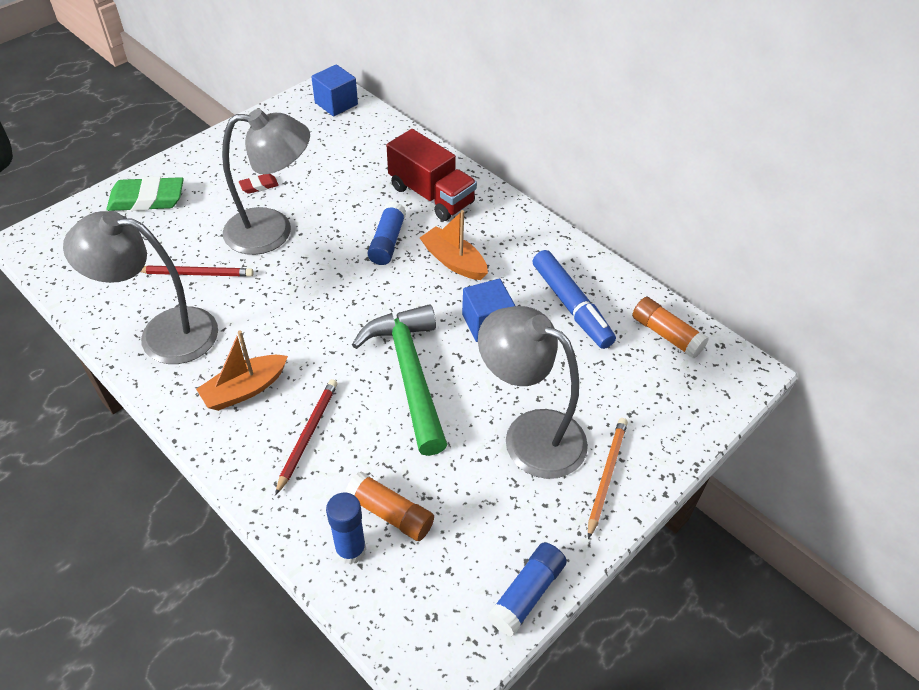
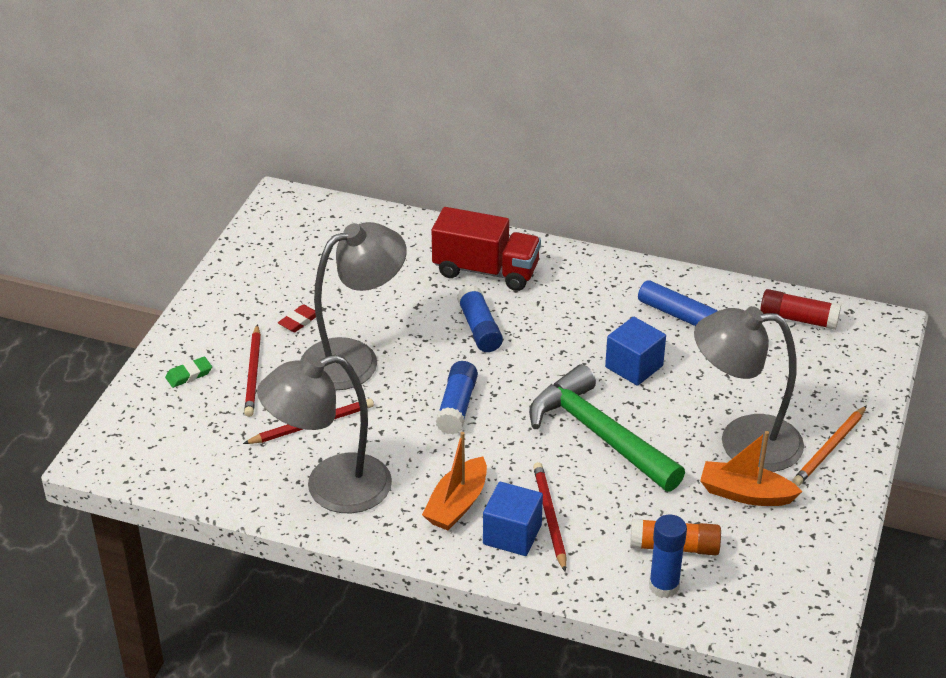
camera: 25 degrees left, 10 degrees down
(147, 199) = (189, 375): green eraser -> green eraser, size x0.50
(191, 215) = (253, 373): none -> red pencil
(336, 104) = (306, 212): blue cube -> blue cube (512, 534)
(454, 261) = (559, 324): orange boat -> orange boat (745, 494)
(526, 594) = (831, 558): blue glue stick -> blue glue stick (457, 406)
(606, 476) = (829, 448): orange pencil -> orange pencil turned 135 degrees counterclockwise
(666, 335) = (798, 319): orange glue stick -> red glue stick

